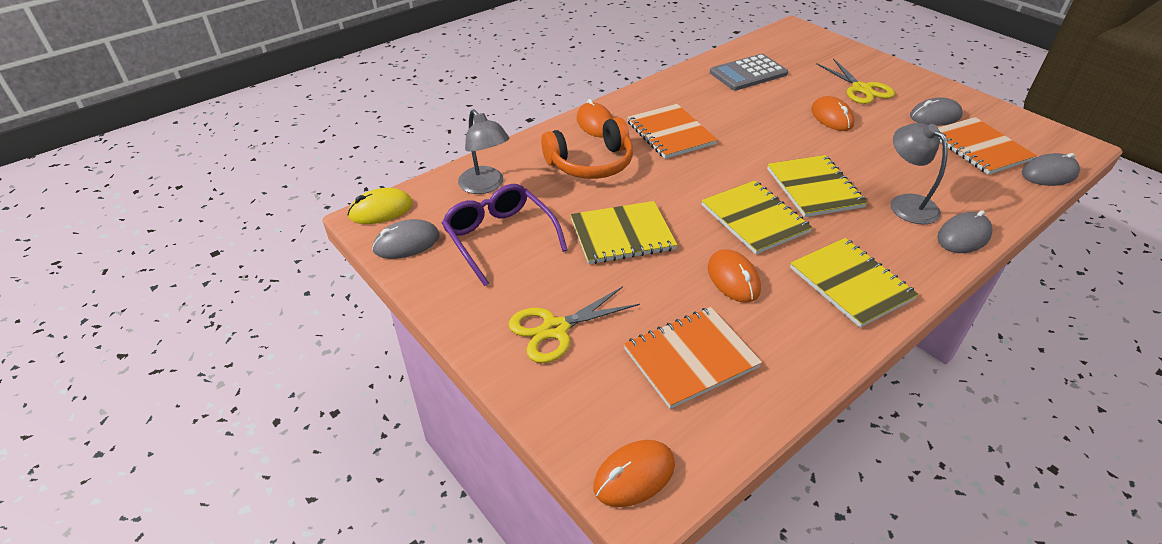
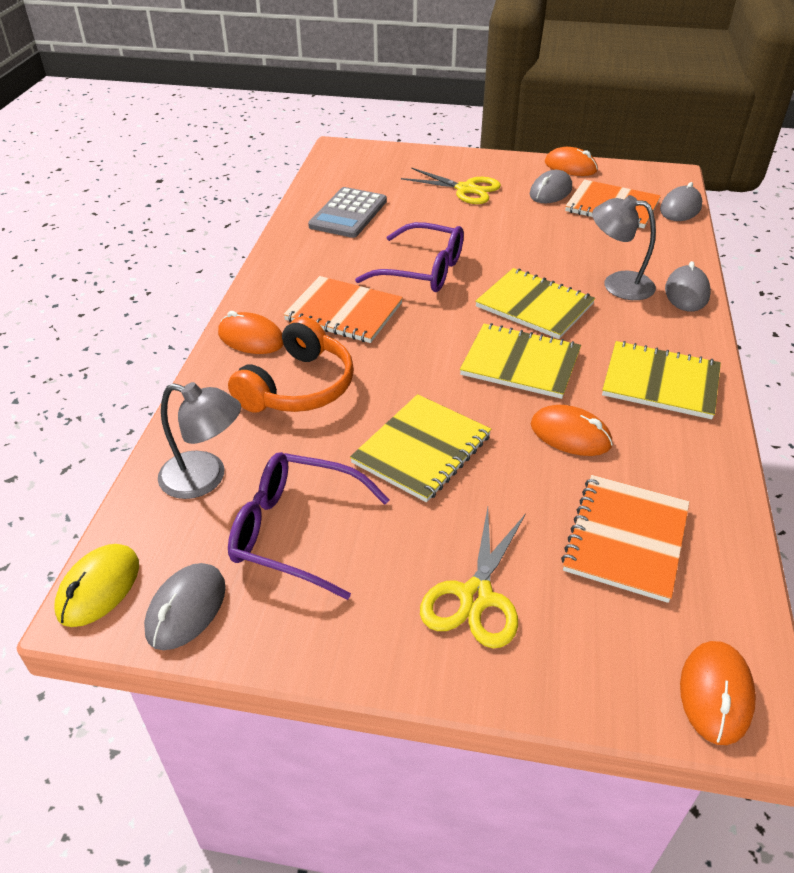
camera: 40 degrees left, 0 degrees up
(757, 130) = (422, 270): none -> purple glasses
(832, 117) = (472, 228): orange mouse -> orange mouse (570, 167)

